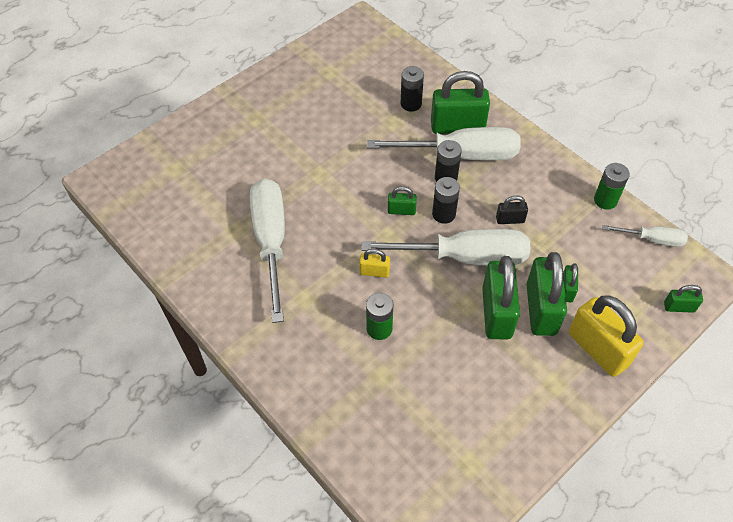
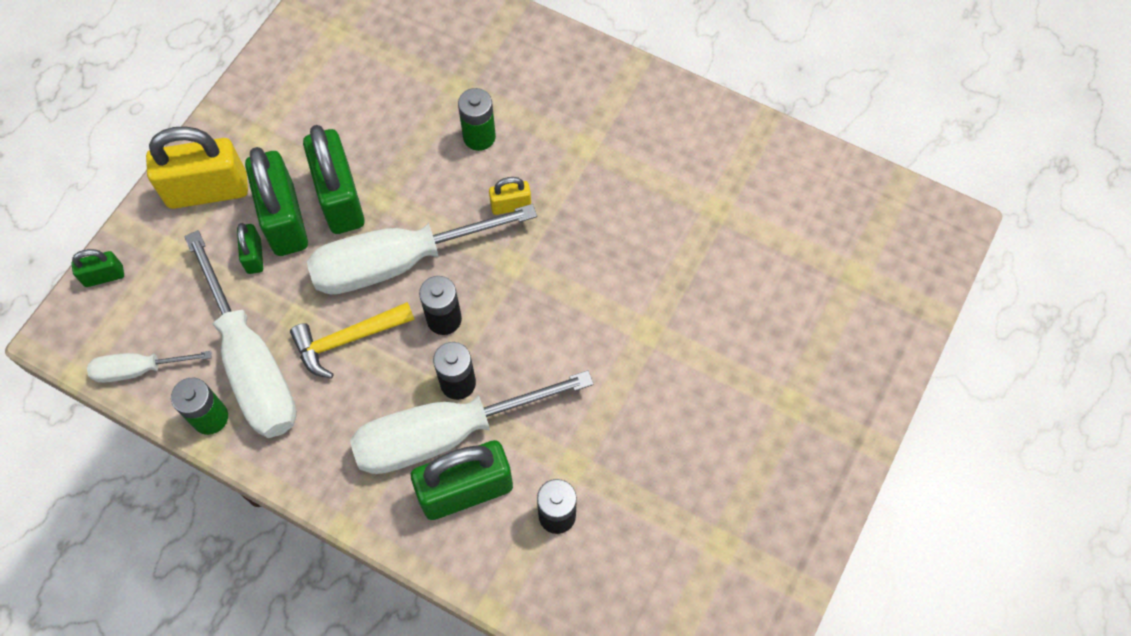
camera: 160 degrees right, 10 degrees up
(271, 242) = (662, 205): white screwdriver -> white screwdriver (251, 363)
(401, 210) = (505, 306): green padlock -> none
(510, 219) = (347, 339): black padlock -> yellow hammer
(598, 349) = (207, 190): yellow padlock -> yellow padlock turned 45 degrees counterclockwise

